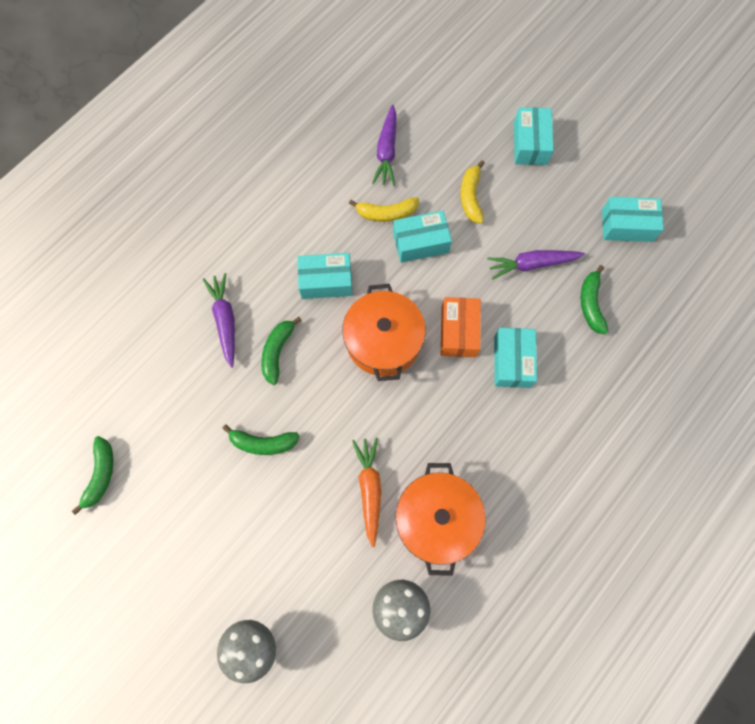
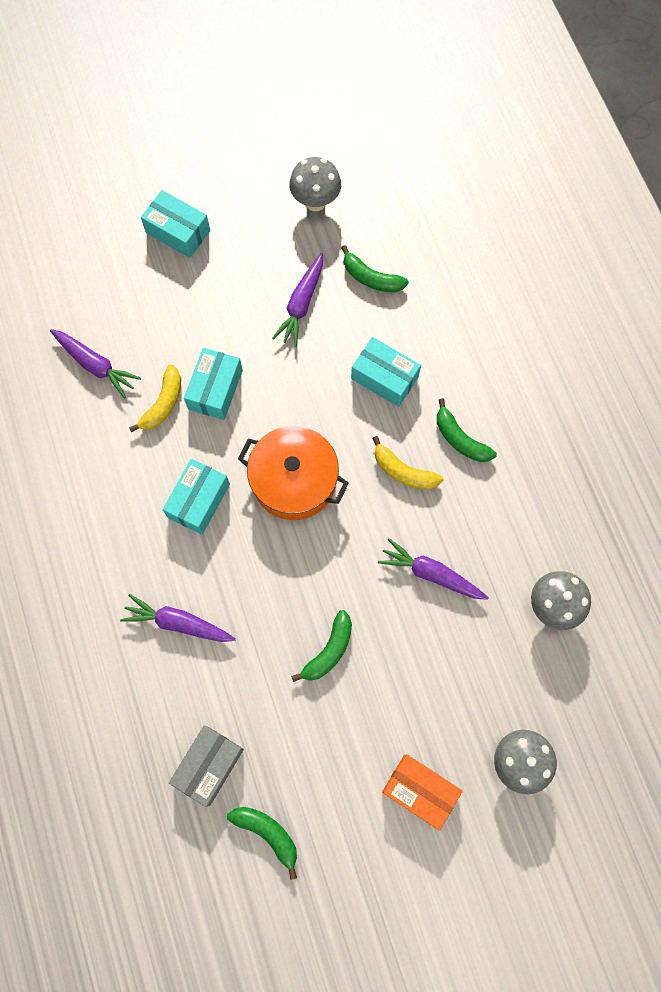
camera: 60 degrees left, 0 degrees up
(130, 403) = (209, 765): none -> grey box
(277, 352) = (244, 587): green banana -> green banana (460, 439)
(369, 489) = (431, 573): orange carrot -> purple carrot
(437, 519) = (492, 529): orange pot -> none
(458, 332) = (327, 407): orange box -> orange box (420, 791)
(471, 197) = (198, 317): yellow banana -> yellow banana (403, 471)
(627, 225) = (315, 201): turquoise box -> grey mushroom

